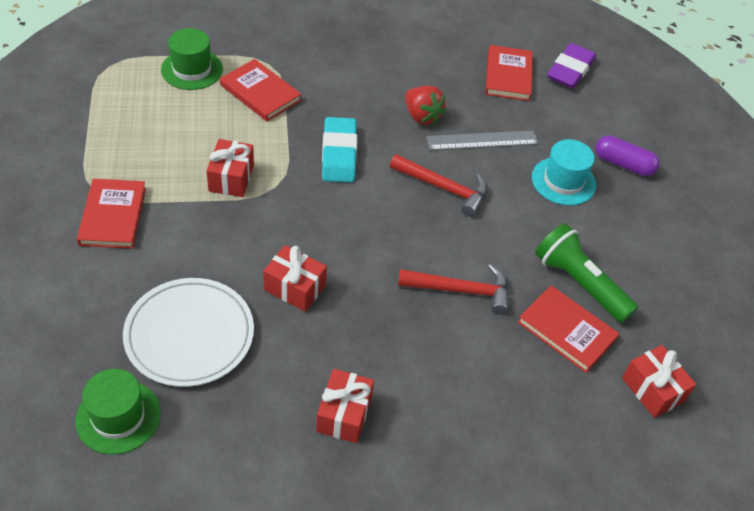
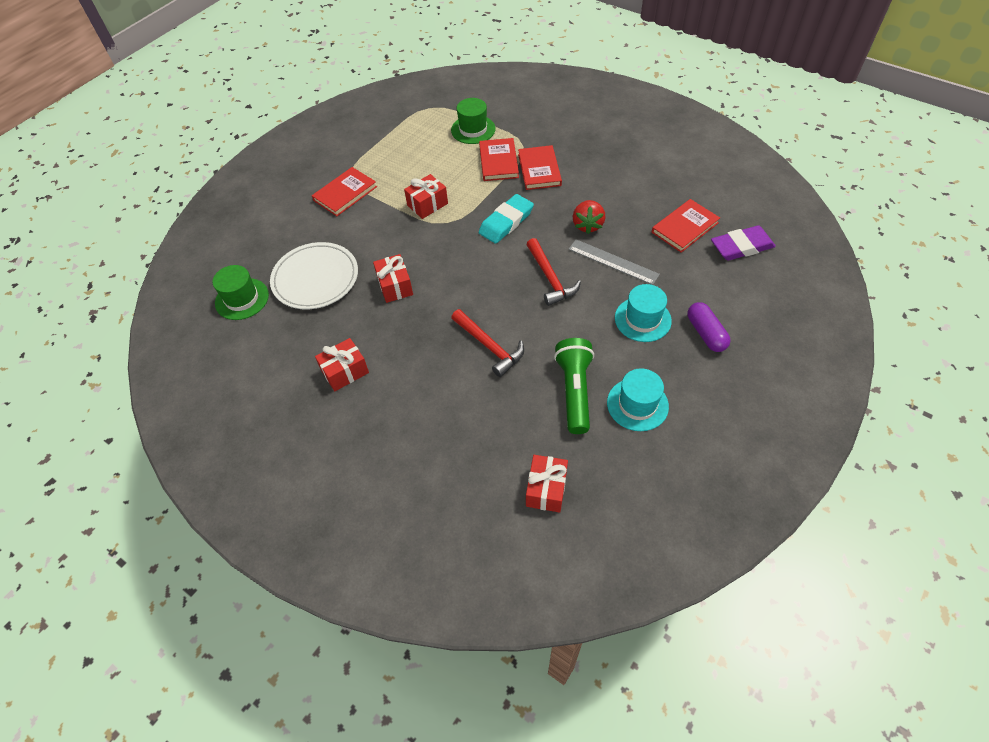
camera: 50 degrees right, 5 degrees up
(566, 330) = (530, 414): red book -> red book (539, 170)
(639, 261) = (637, 404): none -> turquoise hat

